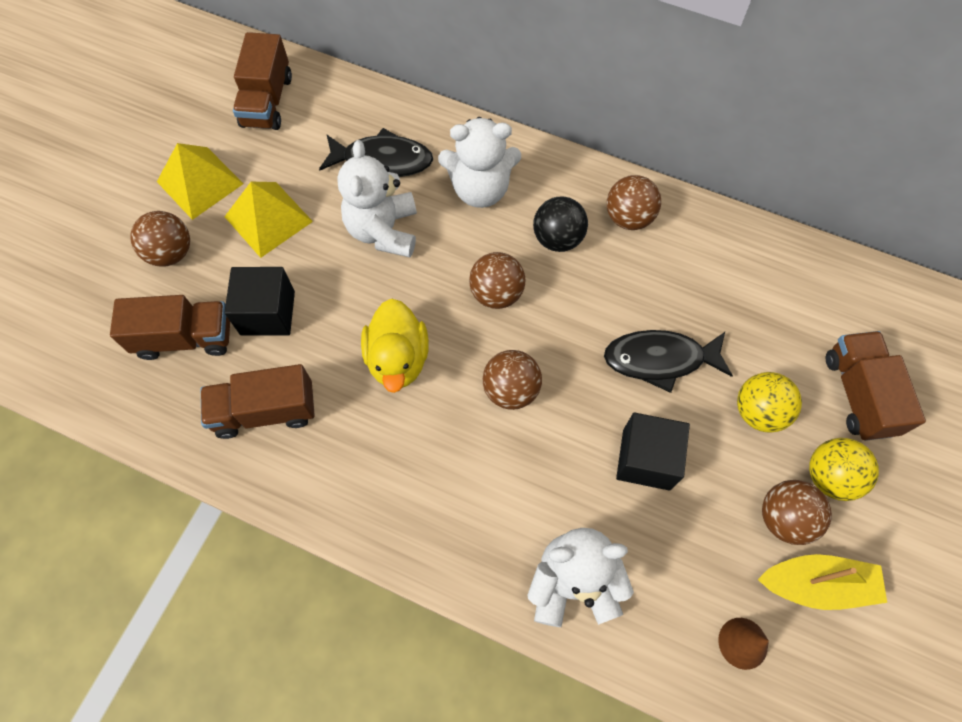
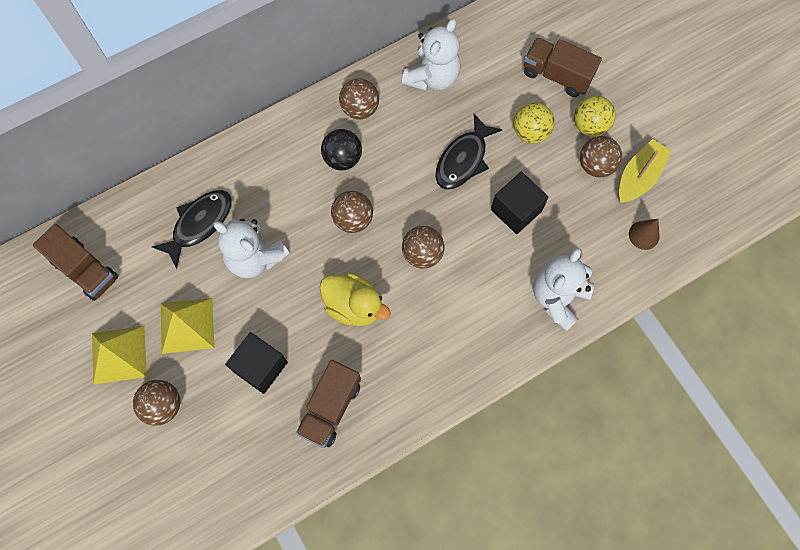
camera: 55 degrees left, 5 degrees up
(185, 338) = (239, 431): brown truck -> none
(480, 189) = (271, 179): white teddy bear -> white teddy bear (432, 77)

